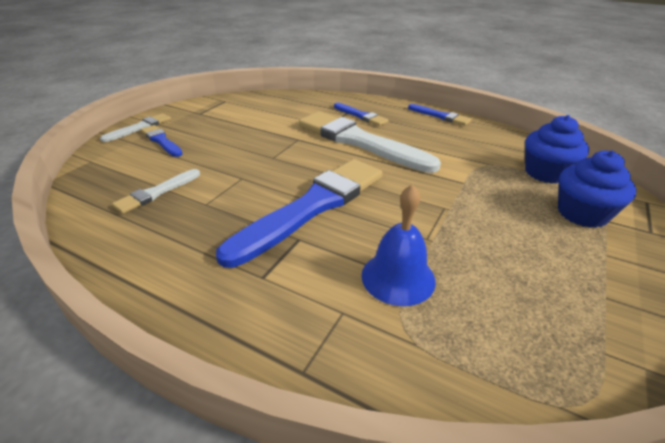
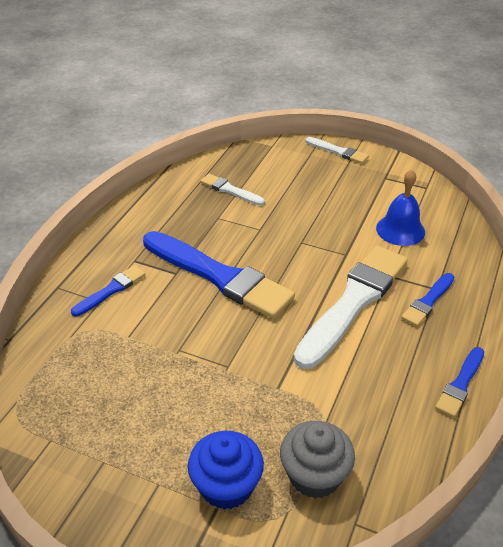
camera: 85 degrees right, 5 degrees up
(161, 141) = (316, 170): blue brush -> blue brush (111, 290)
(398, 277) = (131, 329): blue bell -> blue bell (400, 230)
(545, 173) = (314, 475): blue cupcake -> grey cupcake

